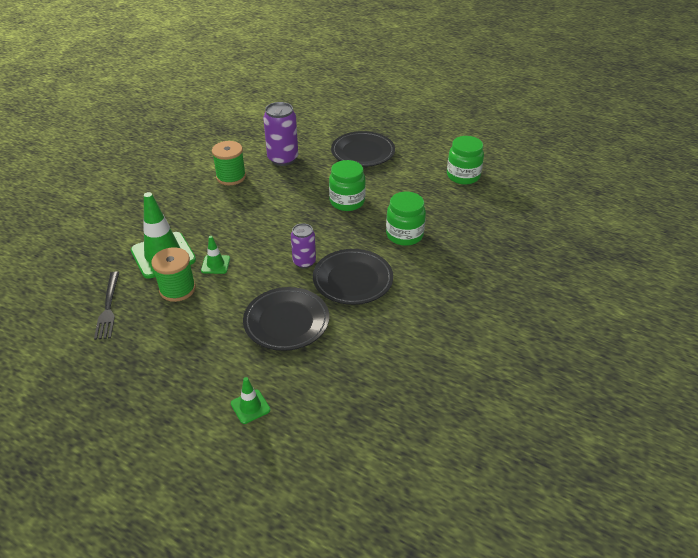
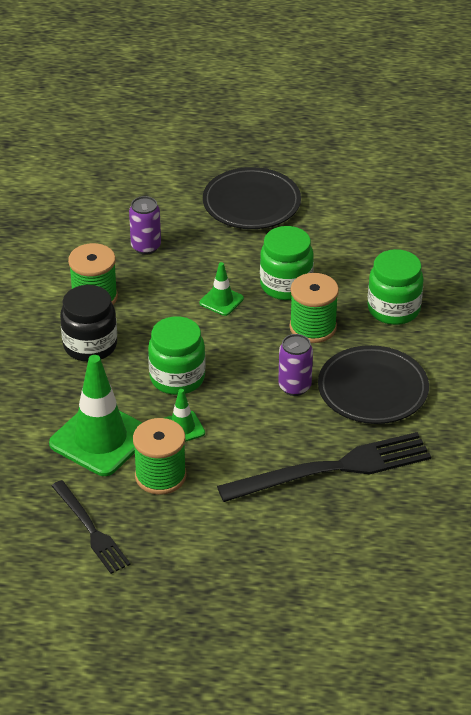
camera: 25 degrees left, 0 degrees up
(205, 202) = (90, 346): none -> black jar
(250, 406) = (368, 578): green traffic cone -> green traffic cone (221, 301)
(283, 159) = (146, 247): purple can -> purple can, size x0.62
(286, 322) = (332, 469): black plate -> black fork
(344, 230) = (313, 327): none -> green spool
(463, 176) = (411, 201): green jar -> green jar (177, 378)

